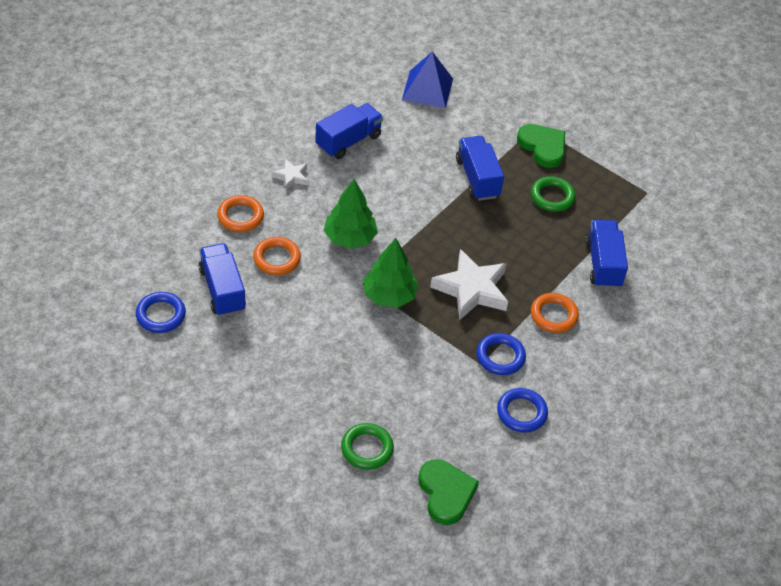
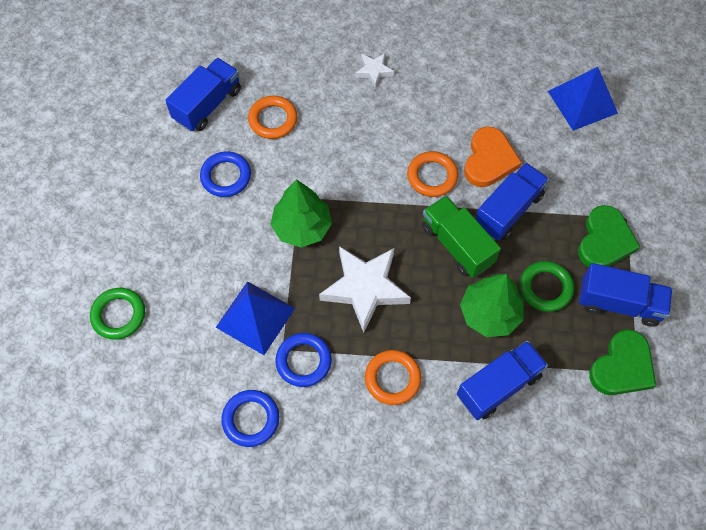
camera: 60 degrees right, 15 degrees up
(161, 315) = (149, 82): blue ring -> blue ring (226, 176)
(240, 216) = (297, 66): orange ring -> orange ring (432, 176)
(348, 141) = (455, 84): blue truck -> blue truck (619, 303)
(350, 238) = (343, 156): green tree -> green tree (489, 313)
(428, 163) = (489, 160): none -> orange heart
(441, 365) = (255, 317): none -> blue pyramid
(446, 493) = (113, 408): green heart -> green heart (622, 367)
(480, 220) = (457, 245): none -> green truck

